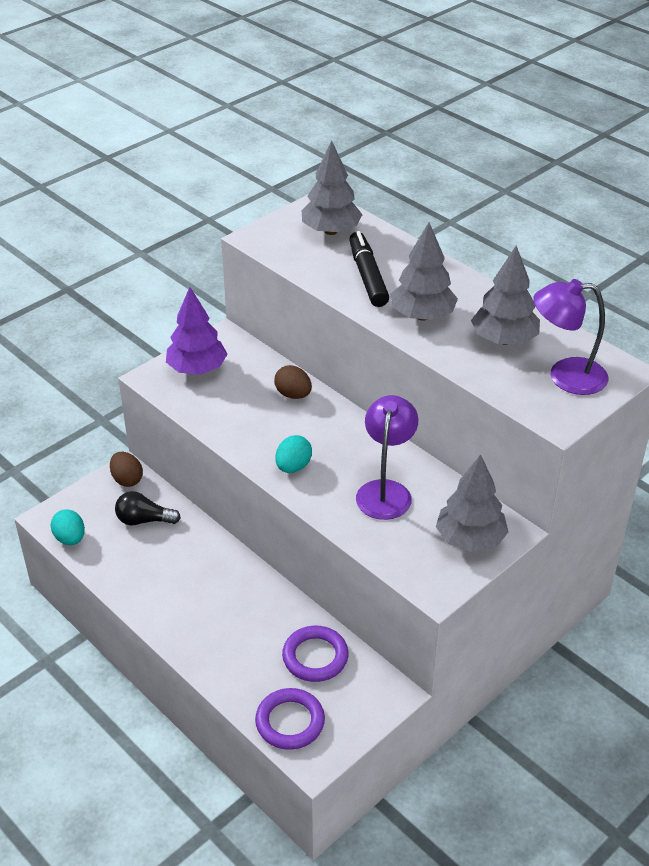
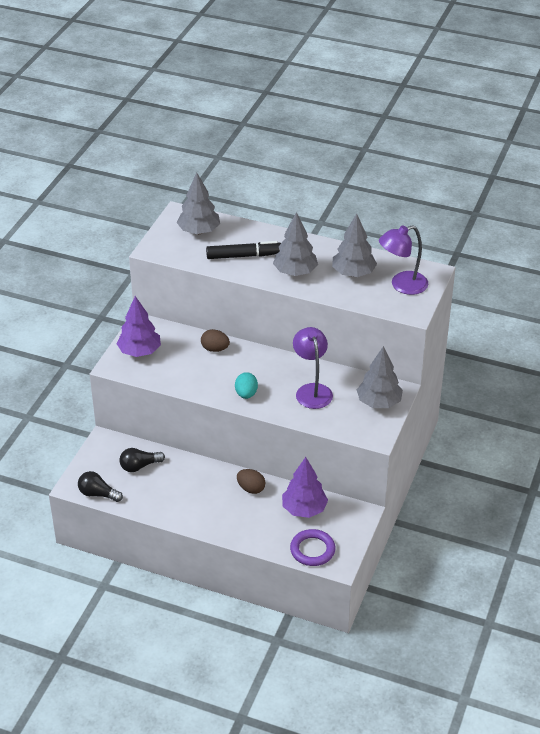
camera: 25 degrees left, 0 degrees up
(70, 538) = (98, 494): turquoise egg -> black light bulb
(127, 479) = (109, 444): brown egg -> brown egg (251, 488)
(315, 657) = (304, 509): purple ring -> purple tree
(367, 276) = (244, 256): black marker -> black marker turned 120 degrees clockwise

